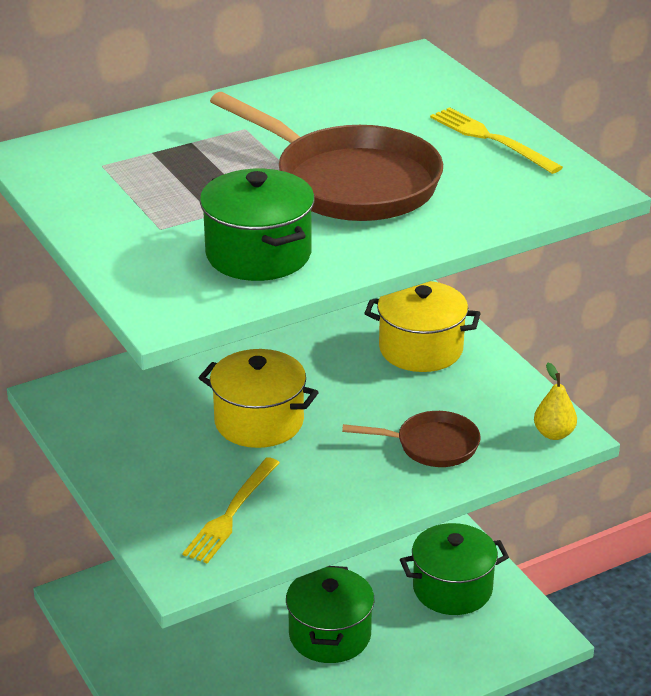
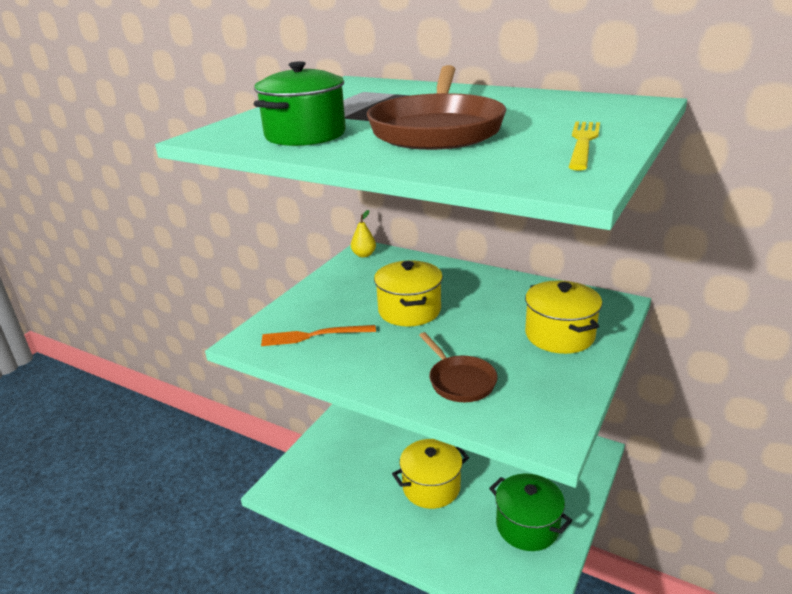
camera: 60 degrees right, 5 degrees down
(231, 513) = (314, 336): yellow fork -> orange fork
(330, 635) = (431, 487): green pot -> yellow pot
(554, 434) = (542, 433): yellow pear -> yellow pear (364, 255)

